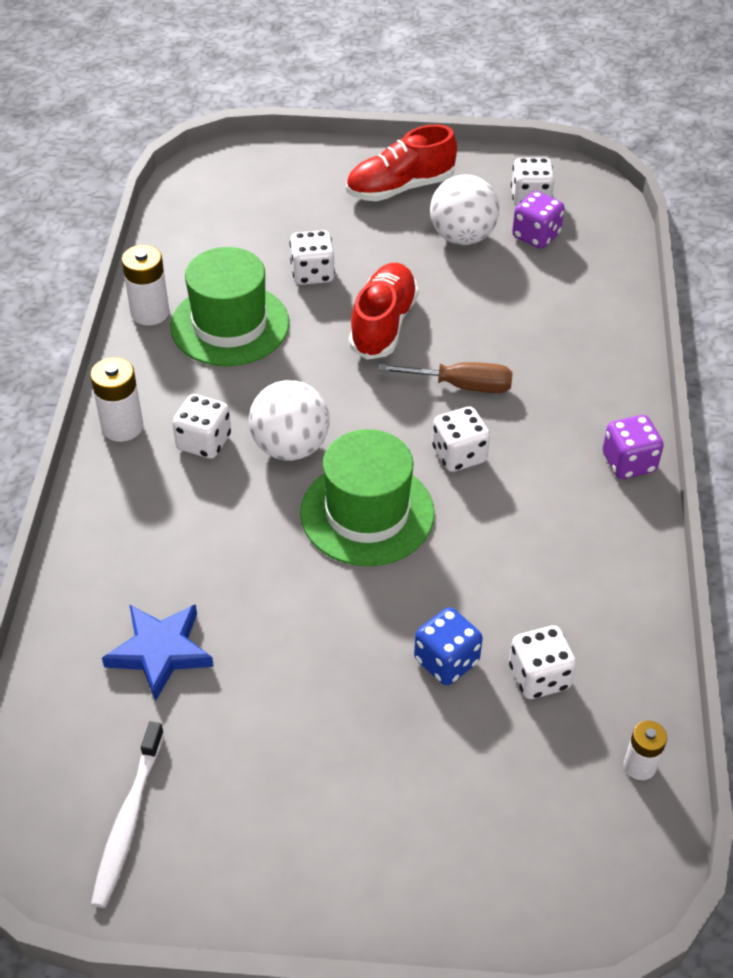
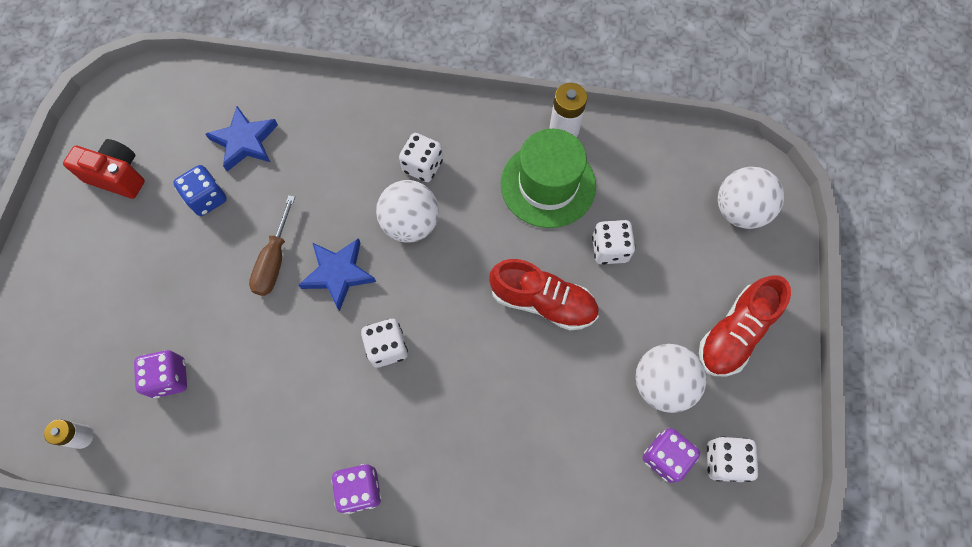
camera: 95 degrees right, 20 degrees up
(122, 427) = (444, 114): white battery -> none
(128, 822) = (131, 127): white toothbrush -> none
(224, 820) = (118, 176): none -> red camera
(259, 180) = (739, 211): none -> white ball
(367, 513) = (338, 273): green hat -> blue star
(400, 188) = (734, 333): red shoe -> red shoe turned 120 degrees counterclockwise
(446, 661) = (197, 316): blue dice -> blue dice (207, 199)
(461, 385) = (464, 359): brown screwdriver -> brown screwdriver (274, 260)
(539, 677) = (169, 378): white dice -> purple dice

